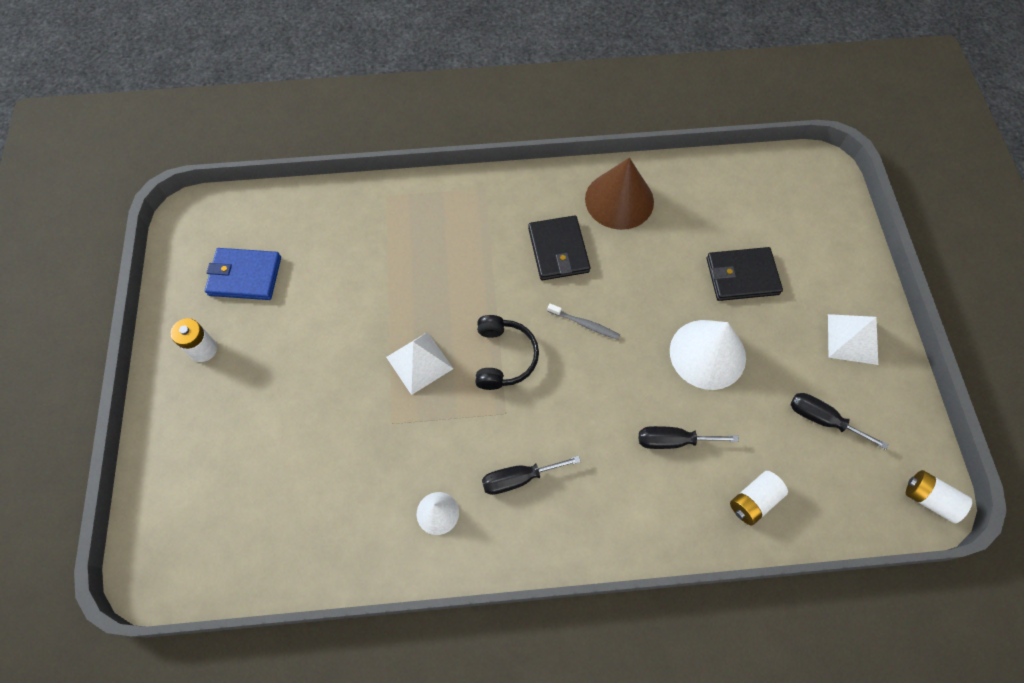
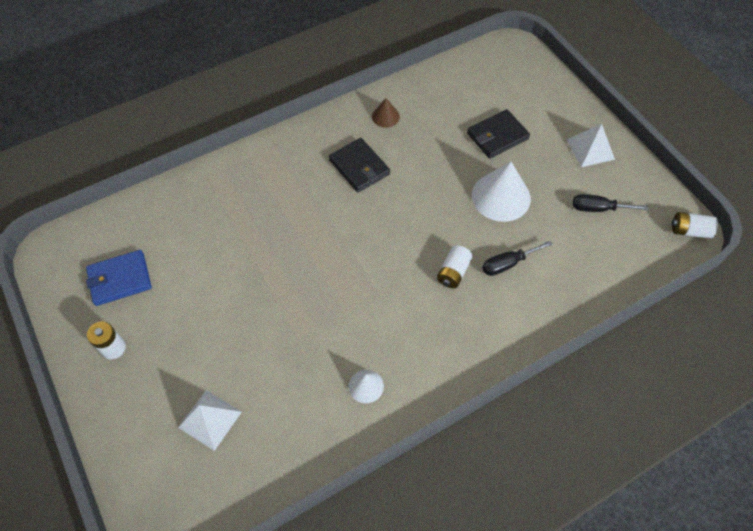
camera: 25 degrees left, 5 degrees down
(419, 362) = (296, 286): white pyramid -> white pyramid (210, 419)
(503, 357) = (358, 257): black headphones -> none
(518, 478) = (413, 336): black screwdriver -> none
(585, 324) = (405, 210): grey toothbrush -> none
(619, 200) = (385, 116): brown cone -> brown cone, size x0.51
(753, 501) = (581, 280): white battery -> white battery (453, 272)

